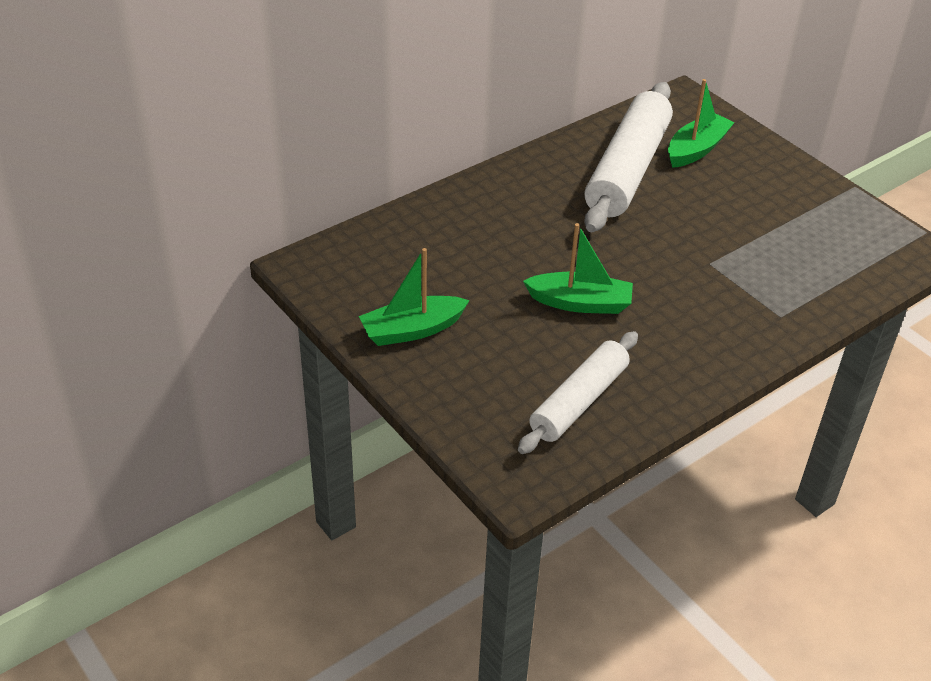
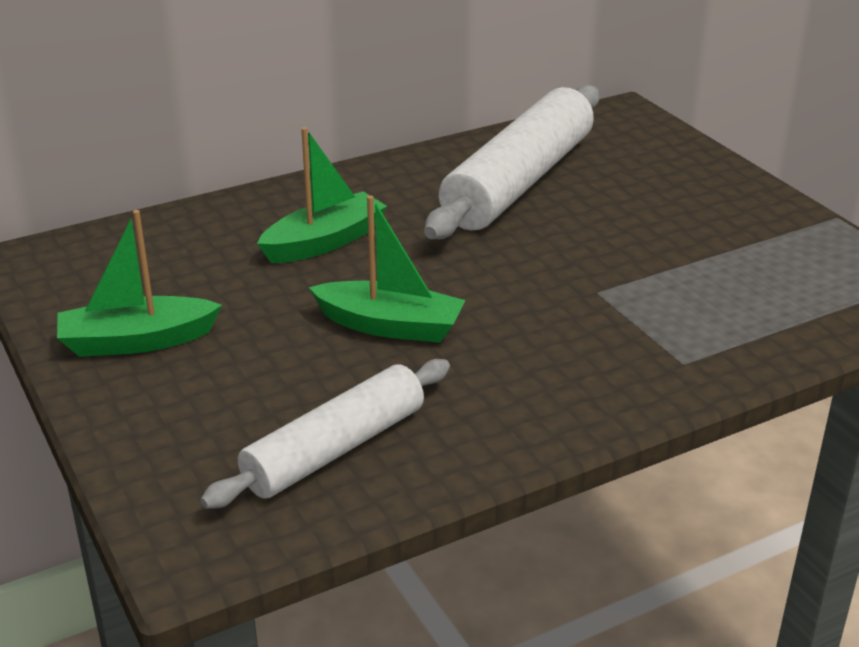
camera: 10 degrees right, 10 degrees down
(696, 149) = (622, 166): green boat -> green boat (324, 242)

